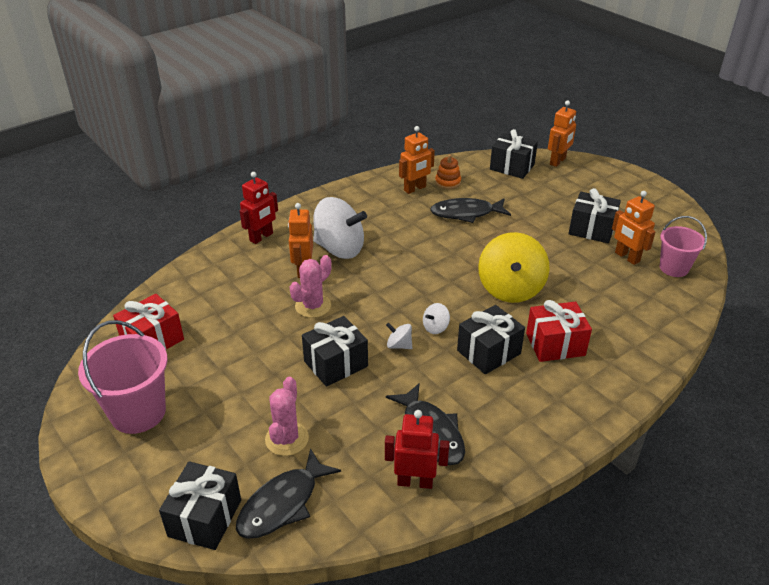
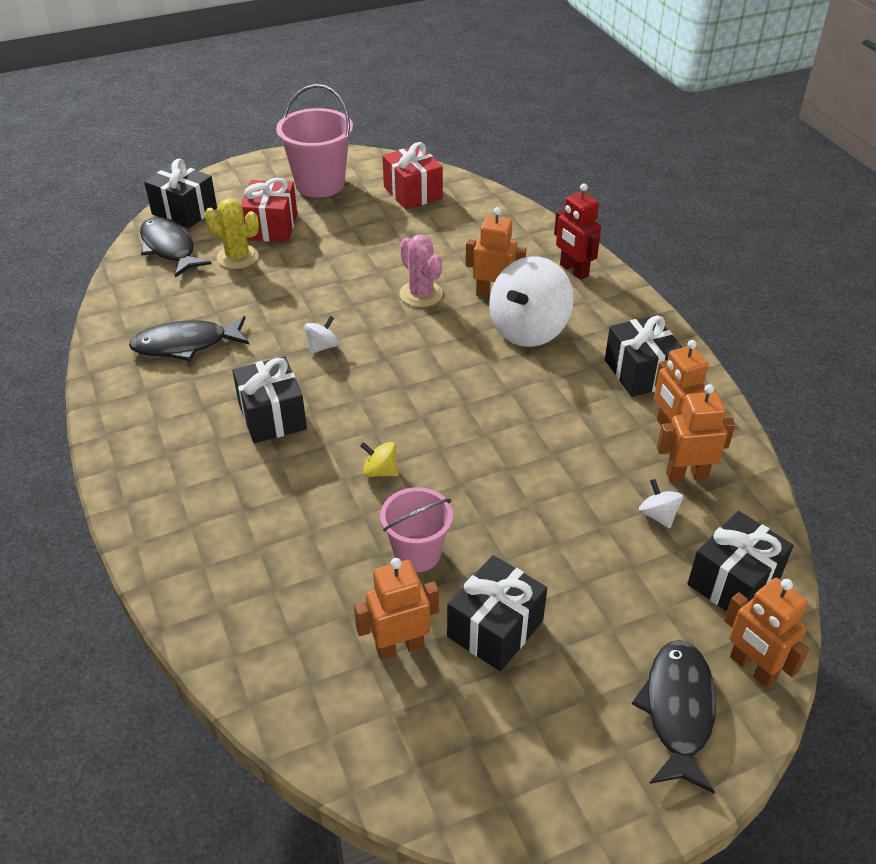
camera: 105 degrees right, 5 degrees up
(287, 439) = (237, 257): pink cactus -> yellow cactus
(336, 364) = (318, 298): black gift -> black gift (640, 372)
(415, 482) = (137, 322): red robot -> none
(435, 327) = (337, 382): white spinning top -> white spinning top (658, 515)
(448, 182) = (686, 475): orange stacking toy -> orange robot
(466, 213) = (585, 474): black fish -> black fish (678, 710)
(510, 289) = (380, 471): yellow spinning top -> yellow spinning top, size x0.43
(555, 344) = (251, 481): red gift -> red gift (271, 227)
(674, 268) = (345, 706): pink bucket -> pink bucket (417, 553)

